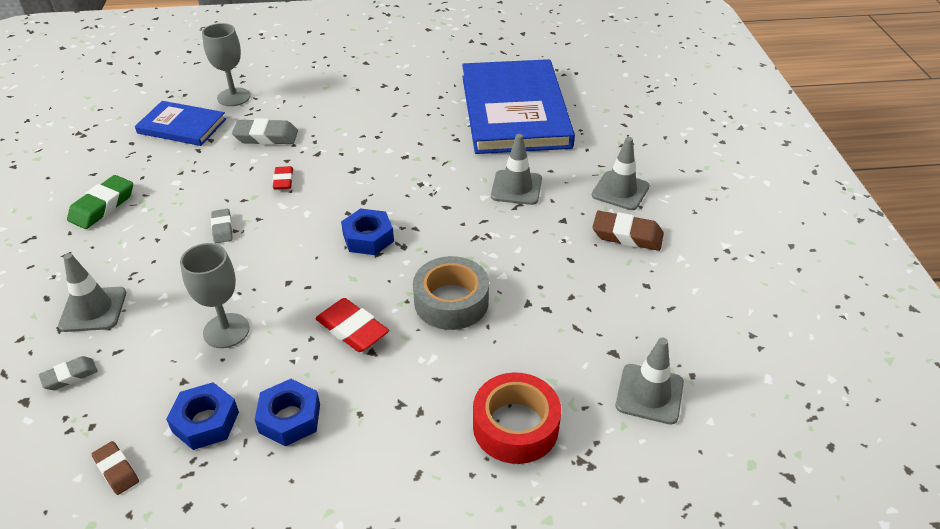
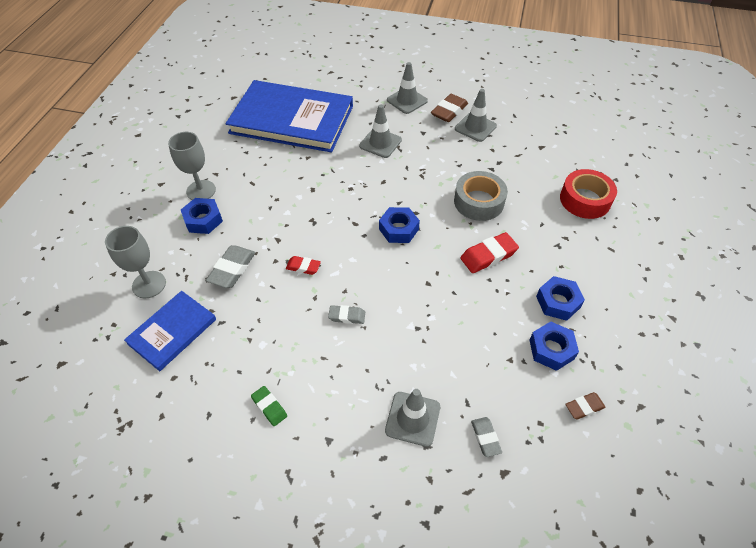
camera: 70 degrees left, 10 degrees up
(102, 206) = (269, 407): green eraser -> green eraser, size x0.61
(226, 330) = (467, 327): grey goblet -> grey goblet (201, 190)
(326, 101) = (203, 220): none -> blue nut
(649, 394) = (573, 143): grey traffic cone -> grey traffic cone (475, 127)

